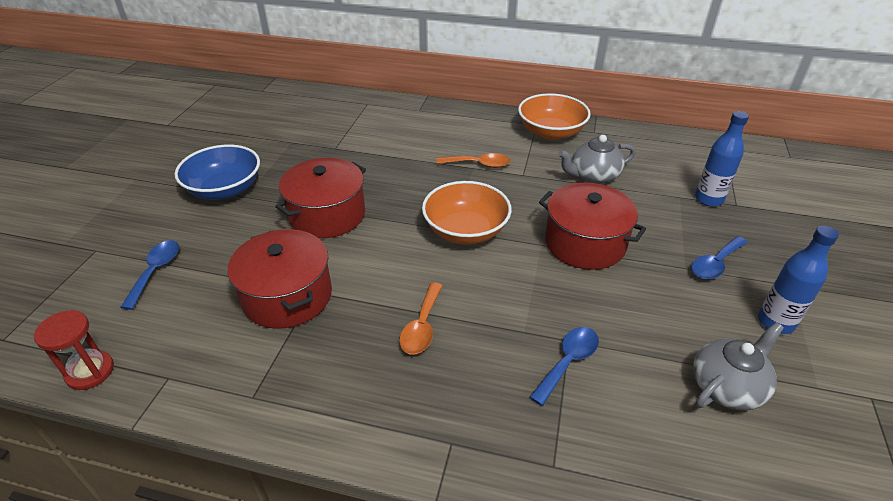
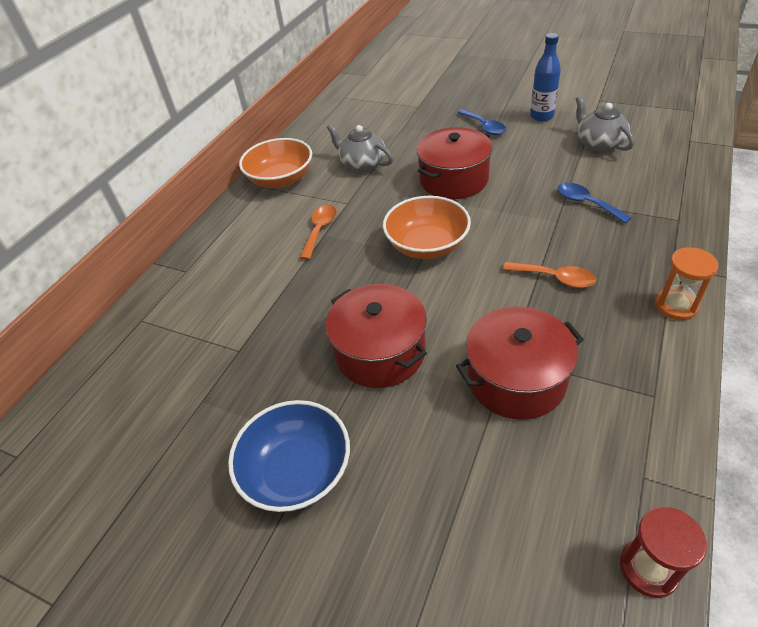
camera: 75 degrees left, 5 degrees up
(156, 271) = (468, 530): blue spoon -> none
(378, 435) = (675, 306): none -> orange hourglass
(593, 176) = (362, 164): grey teapot -> grey teapot turned 135 degrees clockwise
(708, 199) = (409, 116): blue bottle -> none

